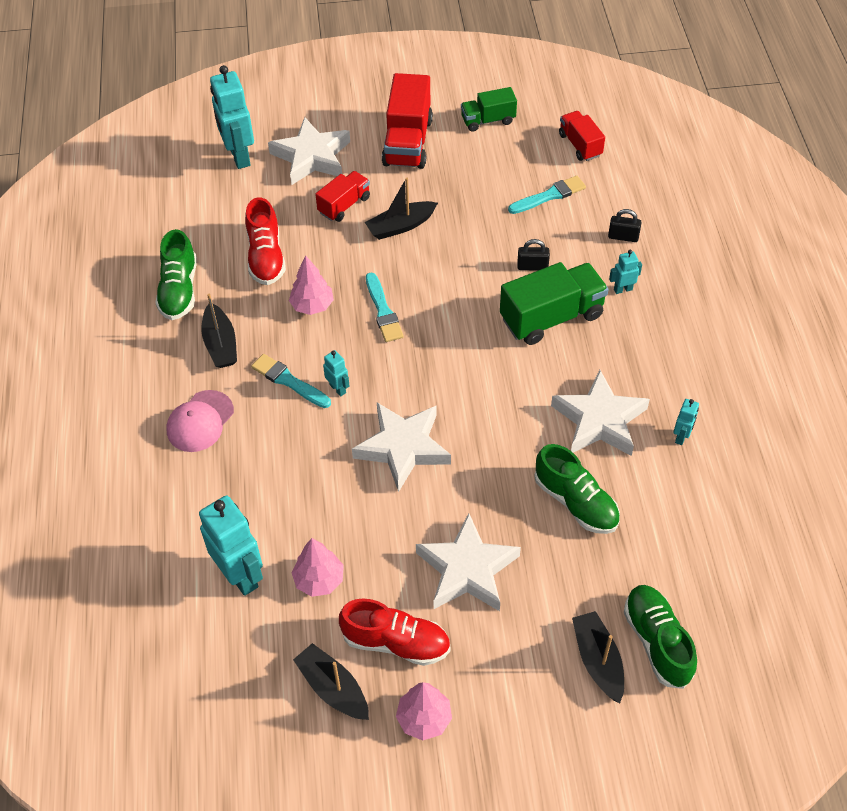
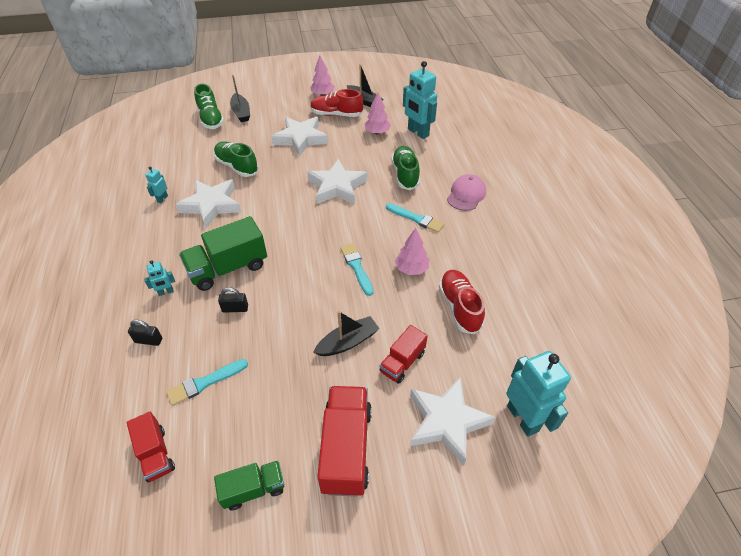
camera: 175 degrees right, 5 degrees down
(179, 290) = (518, 276): green shoe -> green shoe (405, 175)
(220, 344) = (471, 239): black boat -> none
(338, 388) = (382, 216): turquoise robot -> none

